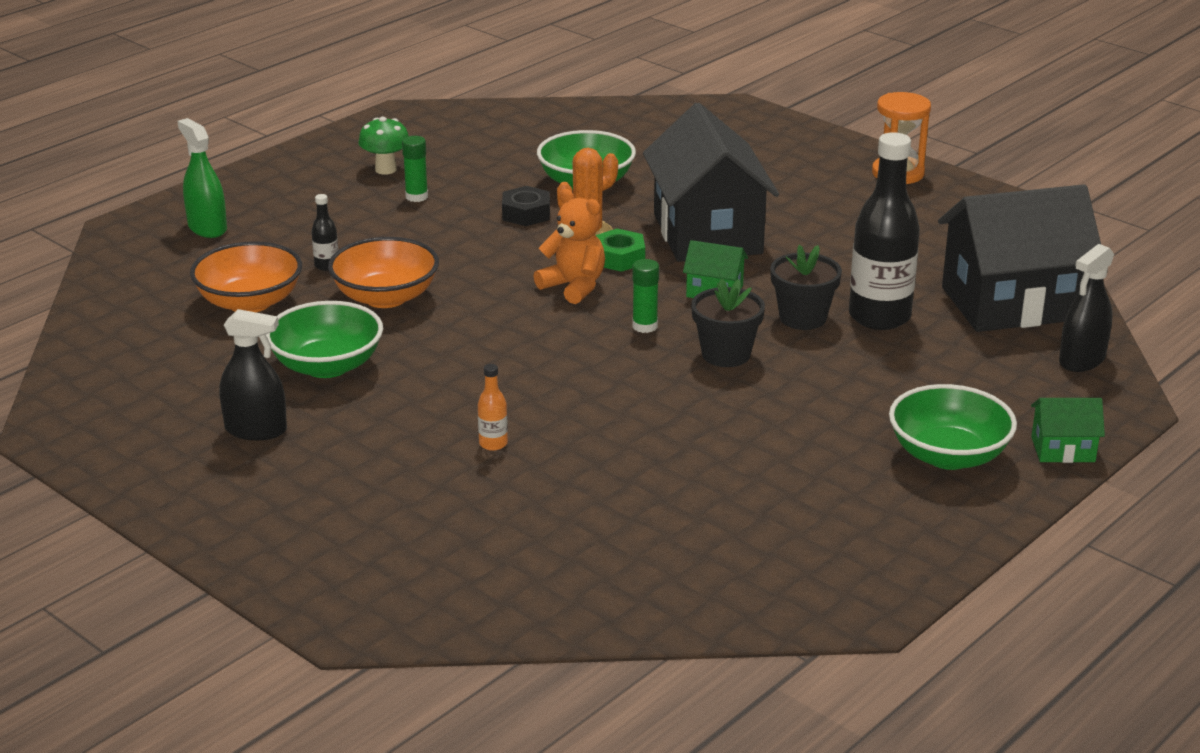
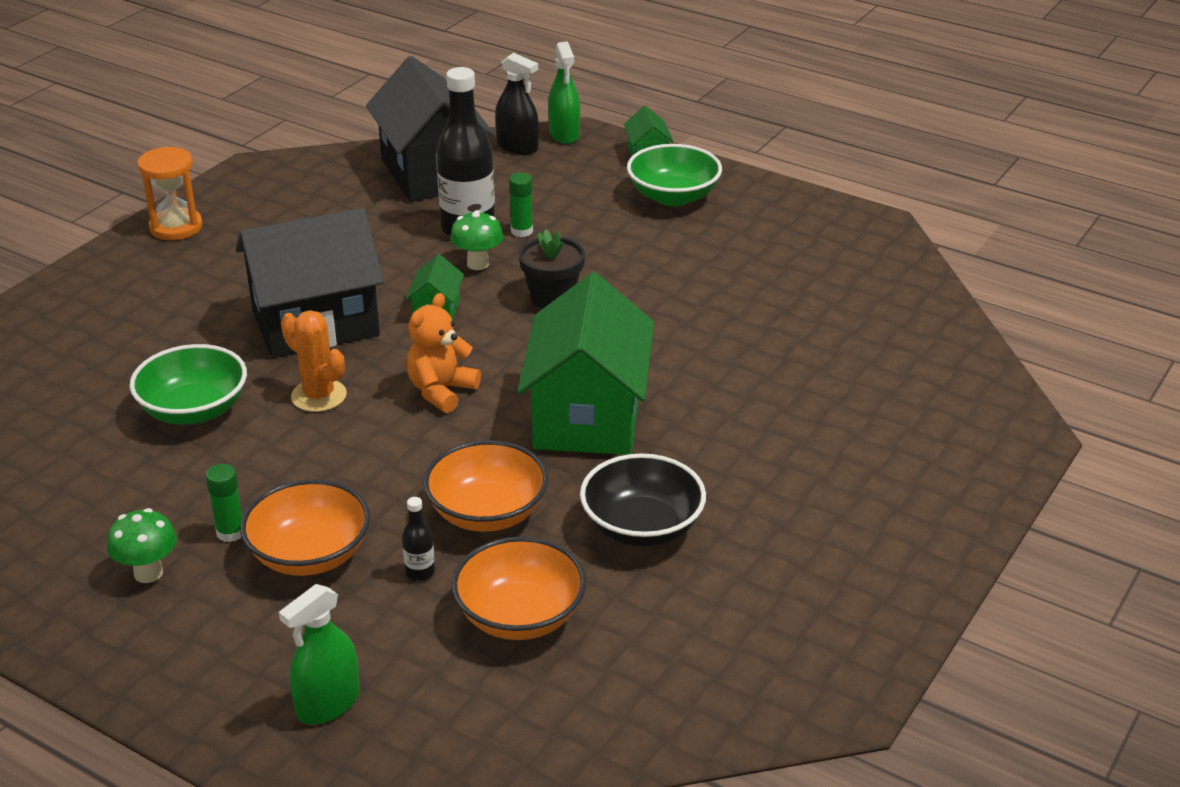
camera: 100 degrees left, 5 degrees up
(256, 430) = (778, 550): black spray bottle -> none
(327, 366) = (642, 527): green bowl -> black bowl
(373, 225) = (310, 555): none -> orange bowl
(493, 444) = (743, 402): orange bottle -> none
(505, 355) = (587, 416): none -> green house
(526, 213) = (274, 443): black nut -> none
(619, 258) = (375, 370): green nut -> none
(645, 326) = (512, 343): green glue stick -> green glue stick (522, 231)
(802, 318) = (478, 264): black flower pot -> green mushroom
(1120, 394) = (564, 134): none -> green spray bottle

